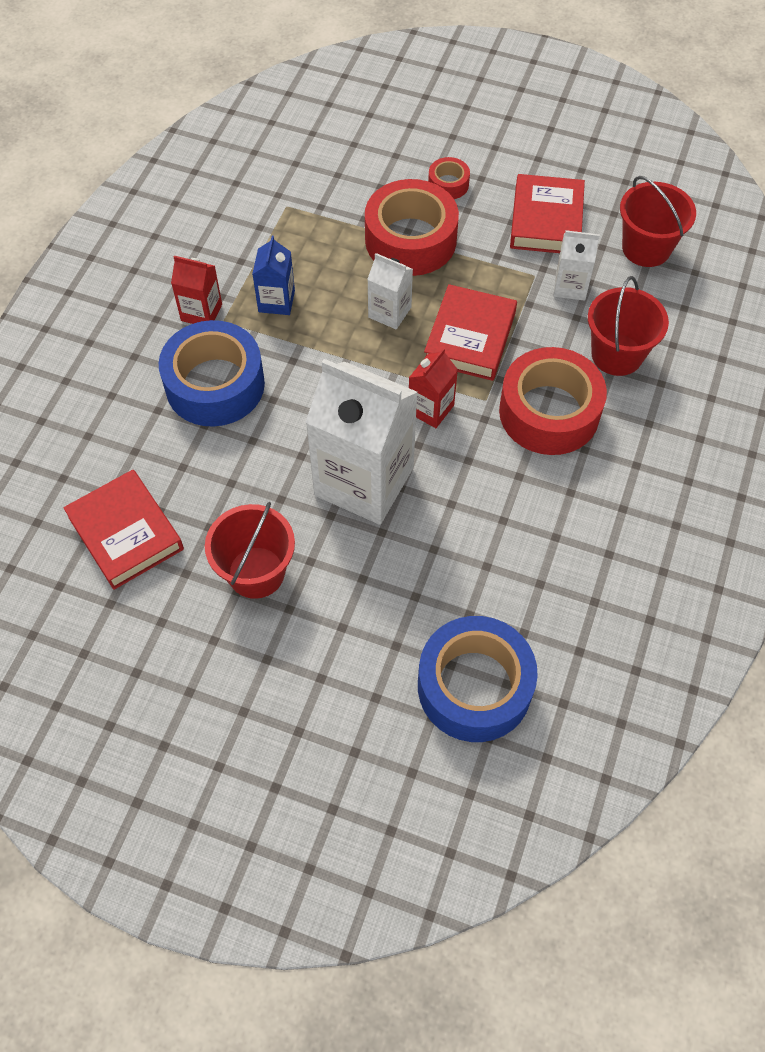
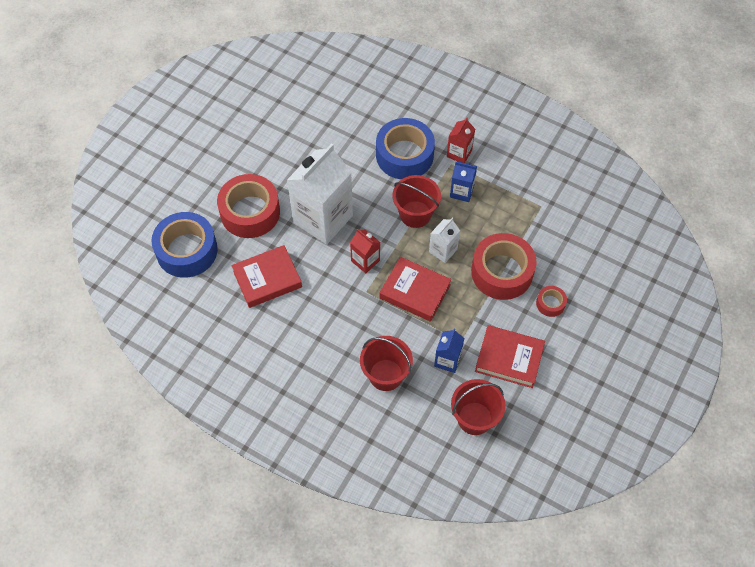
camera: 100 degrees right, 0 degrees up
(126, 533) = (317, 109): red book -> red book (267, 279)
(256, 572) = (279, 163): red bucket -> red bucket (415, 214)
(549, 412) = (349, 324): red tape -> red tape (250, 212)
(570, 286) = (447, 360): white carton -> blue carton

